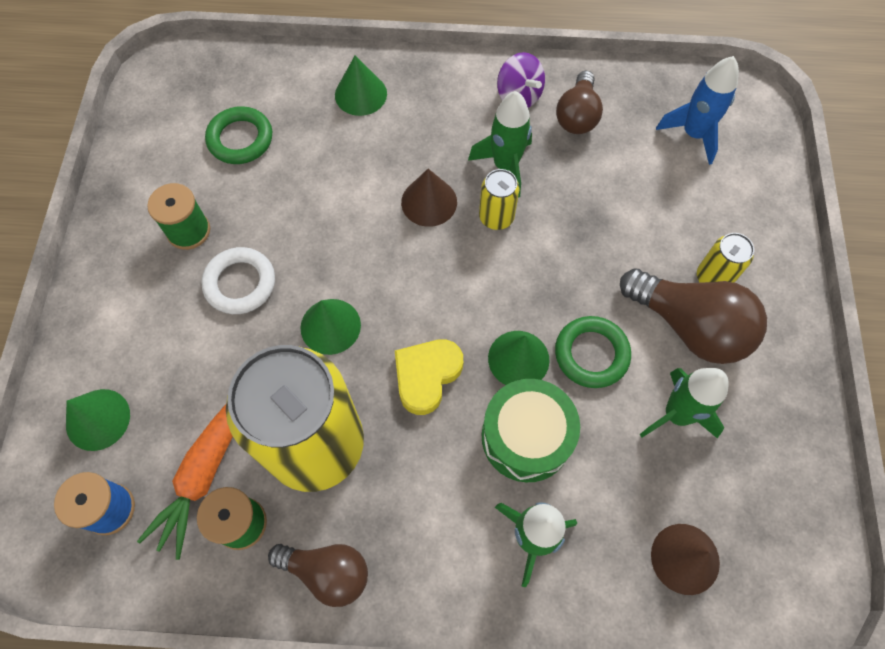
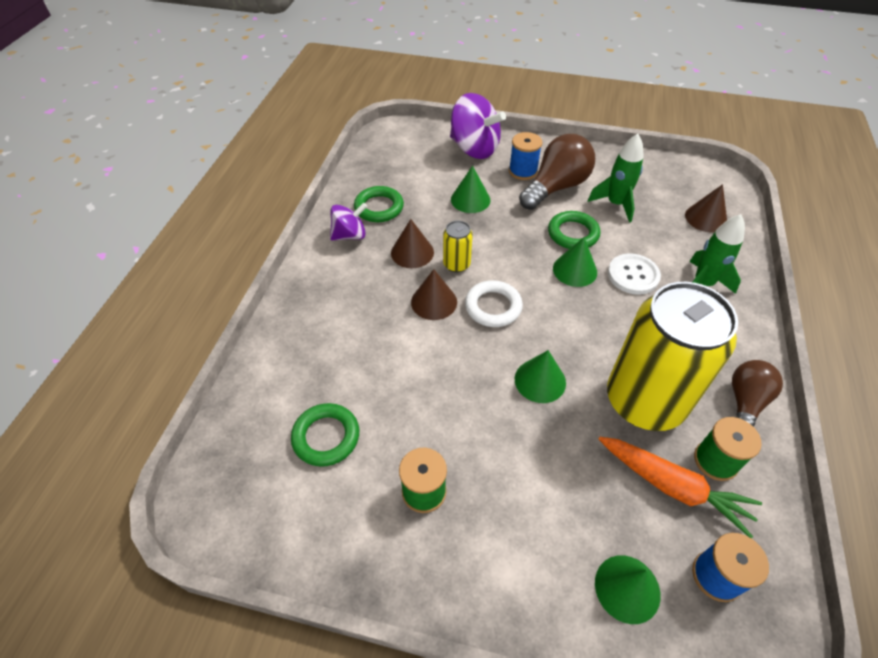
camera: 80 degrees left, 15 degrees down
(240, 283) = (490, 447): white ring -> white ring (493, 307)
(360, 94) = (308, 334): green cone -> green cone (470, 199)
(426, 376) = (586, 323): yellow heart -> none
(505, 166) = (412, 252): green rocket -> brown cone
(526, 437) = (633, 275): green drum -> white button
(577, 115) = (379, 207): brown light bulb -> green ring
(693, 134) = (413, 158): blue rocket -> none
(713, 278) = (523, 171): yellow can -> blue spool
(744, 207) = (474, 148): none -> purple spinning top

